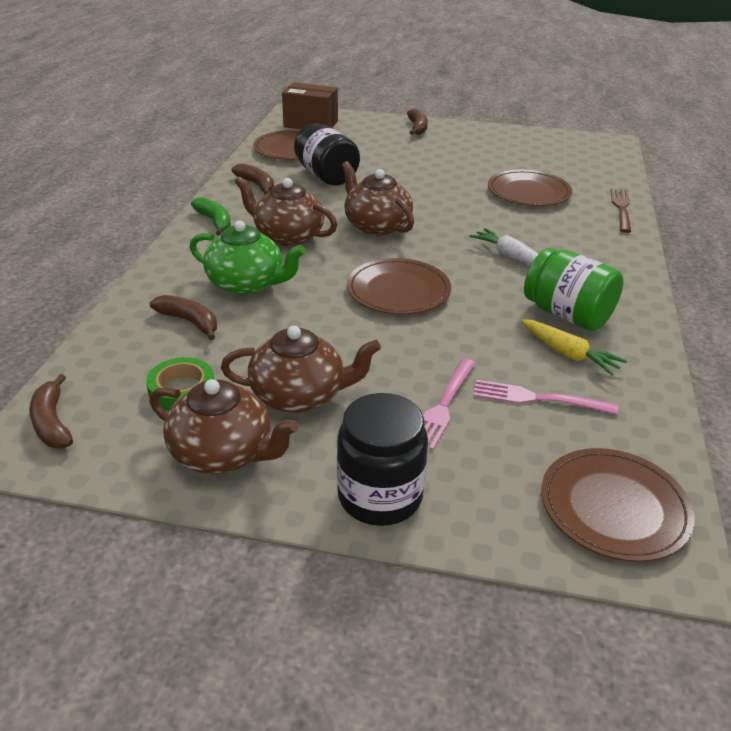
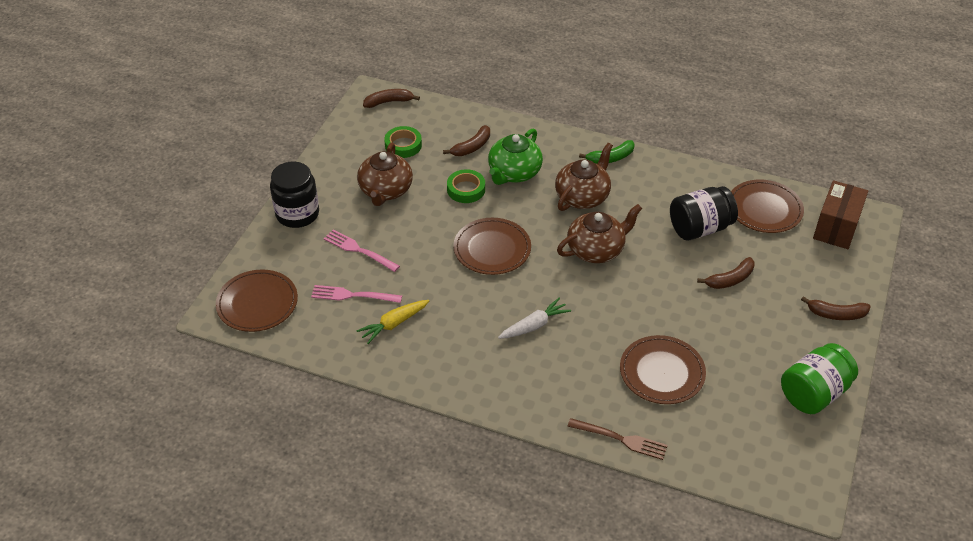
camera: 100 degrees right, 10 degrees up
(223, 453) = (347, 160): brown teapot -> none
(256, 185) = (680, 183): brown banana -> brown banana (730, 279)
(286, 319) = (466, 189): none -> green tape
(538, 398) = (353, 295): pink fork -> pink fork turned 105 degrees counterclockwise
(567, 314) = (441, 338): green jar -> green jar (814, 393)

